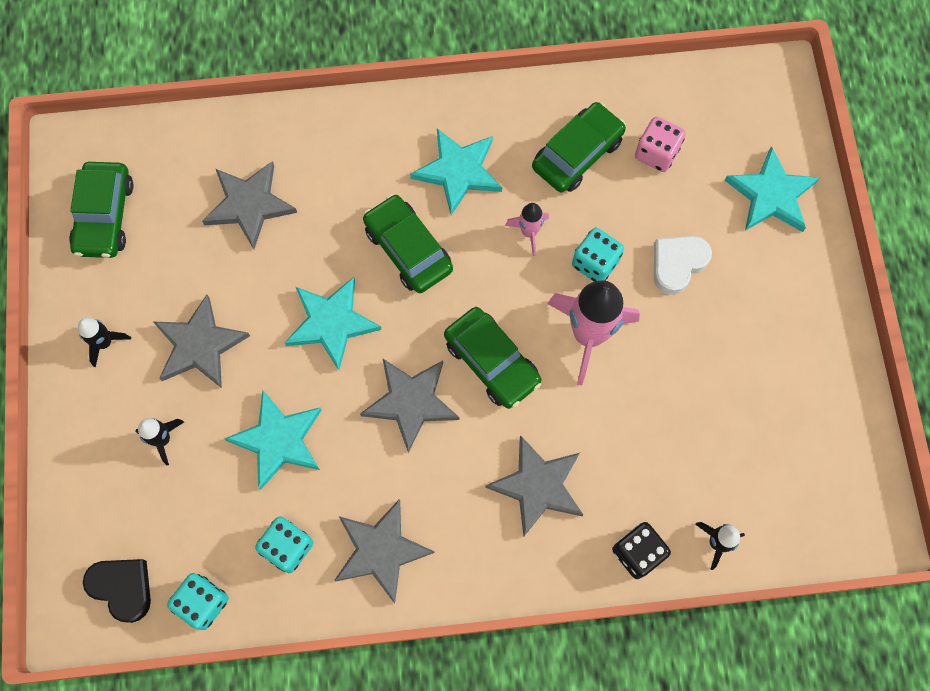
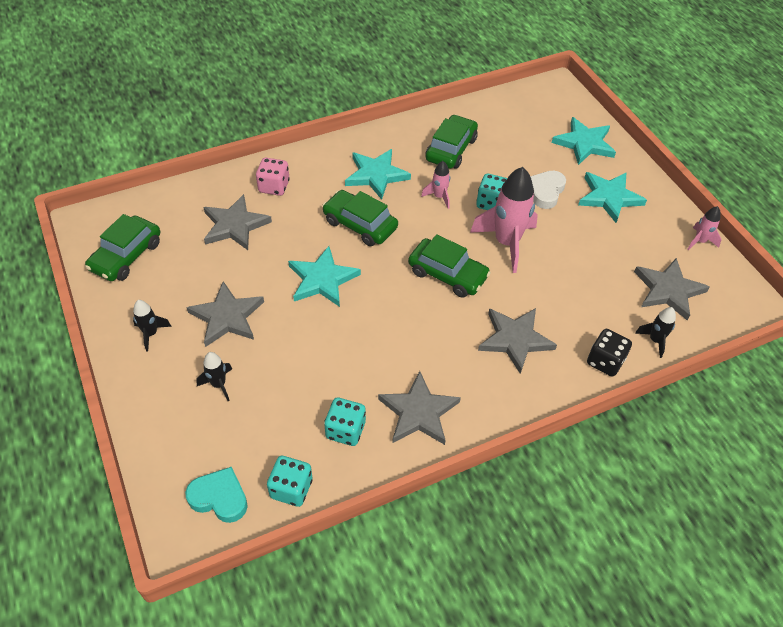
camera: 20 degrees left, 20 degrees down
(105, 216) = (126, 256): green car -> green car turned 45 degrees clockwise
(122, 588) = (219, 497): black heart -> turquoise heart
(278, 440) = (311, 361): turquoise star -> turquoise star (609, 197)
(411, 402) = (400, 312): grey star -> grey star (668, 290)
(656, 153) = (501, 138): pink dice -> pink dice (274, 186)
(854, 409) = (700, 241): none -> pink rocket

